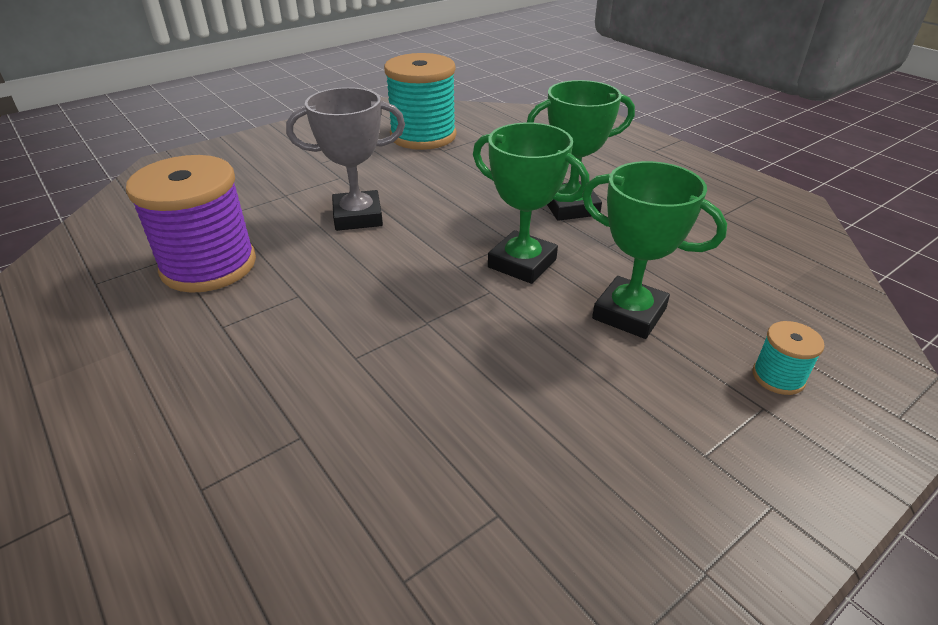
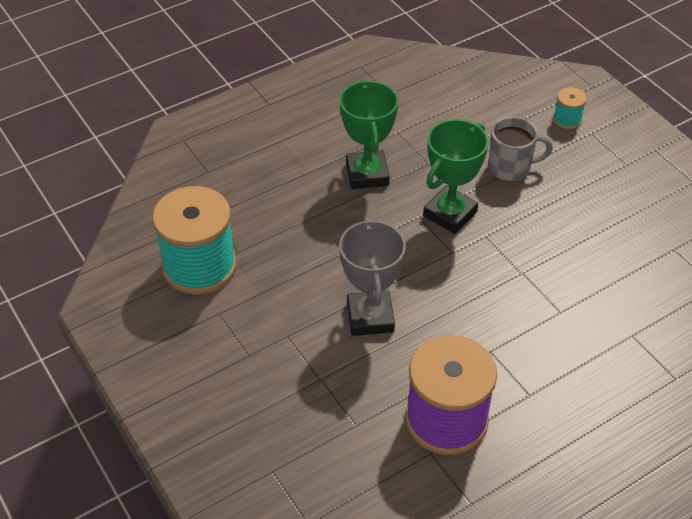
camera: 85 degrees left, 10 degrees up
(629, 314) = (510, 168): green trophy -> grey mug

